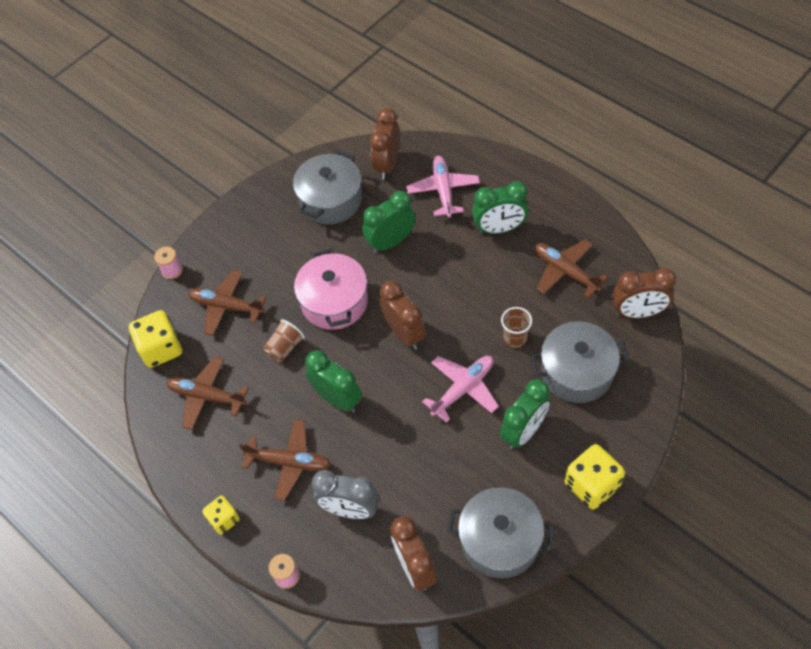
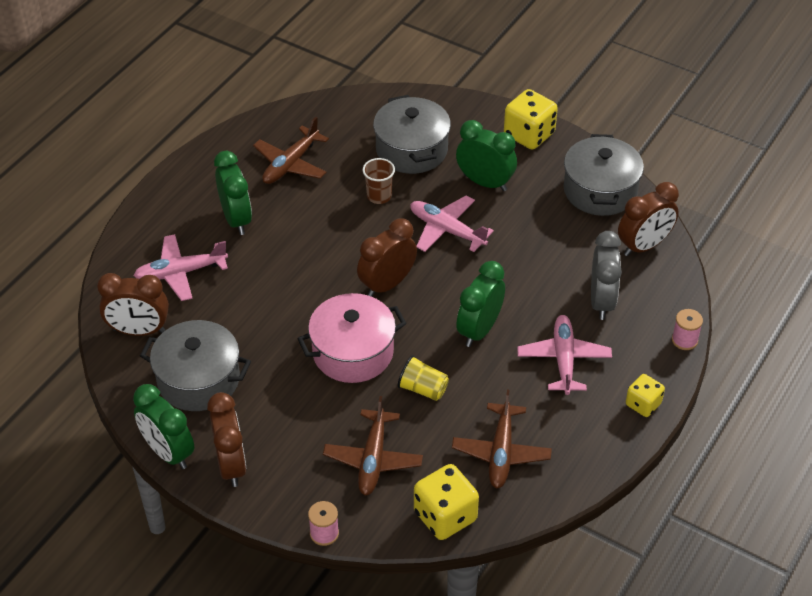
camera: 105 degrees left, 10 degrees down
(285, 348) = (423, 389): brown cup -> yellow cup
(289, 462) = (563, 359): brown plane -> pink plane
(391, 242) = (261, 312): green clock -> green clock (168, 452)
(638, 312) = (336, 111): brown clock -> brown clock (231, 465)

